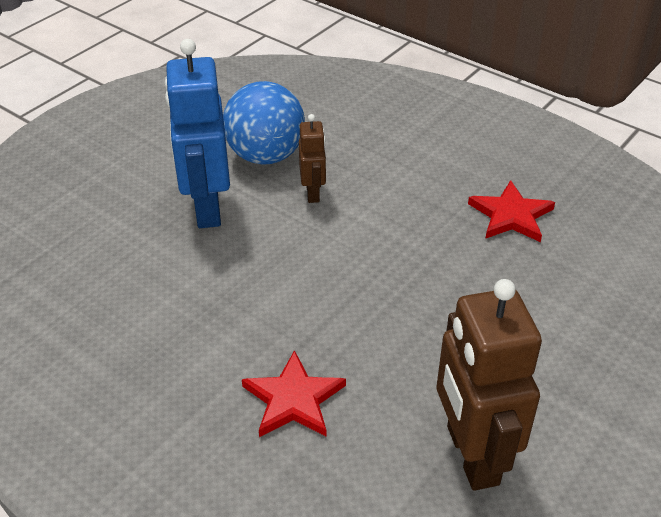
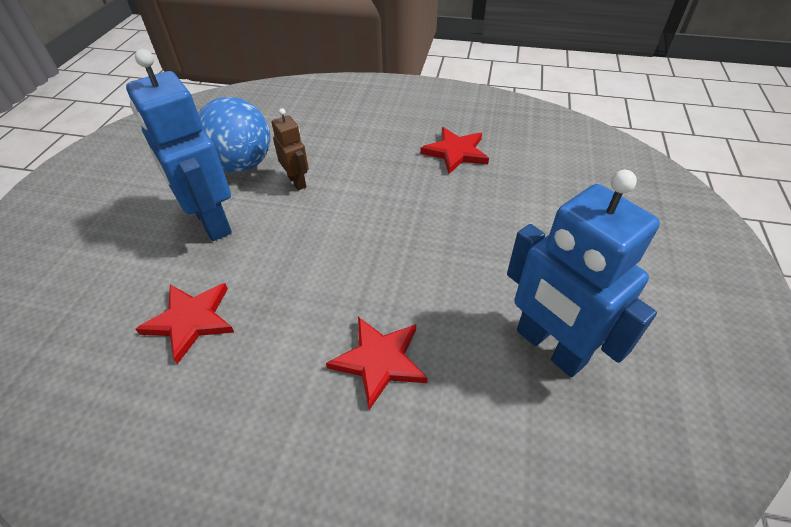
camera: 25 degrees left, 5 degrees up
(144, 297) = (190, 320): none -> red star
(471, 455) = (550, 347): brown robot -> blue robot

